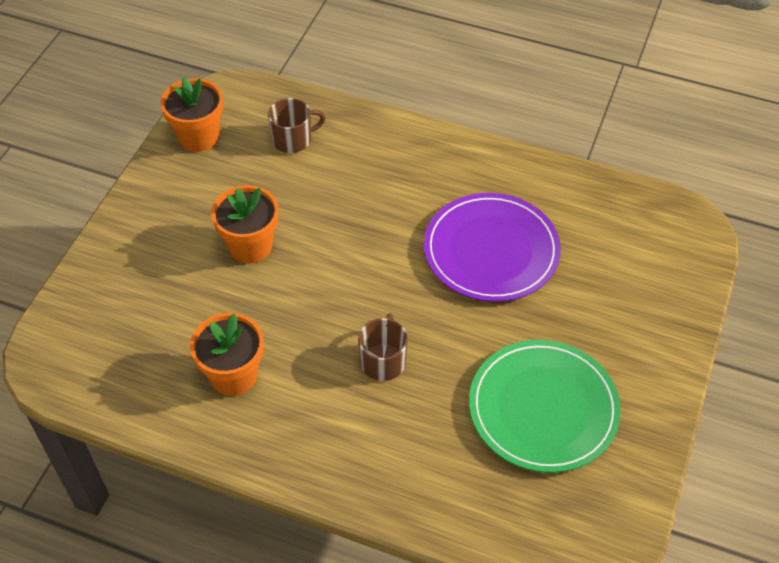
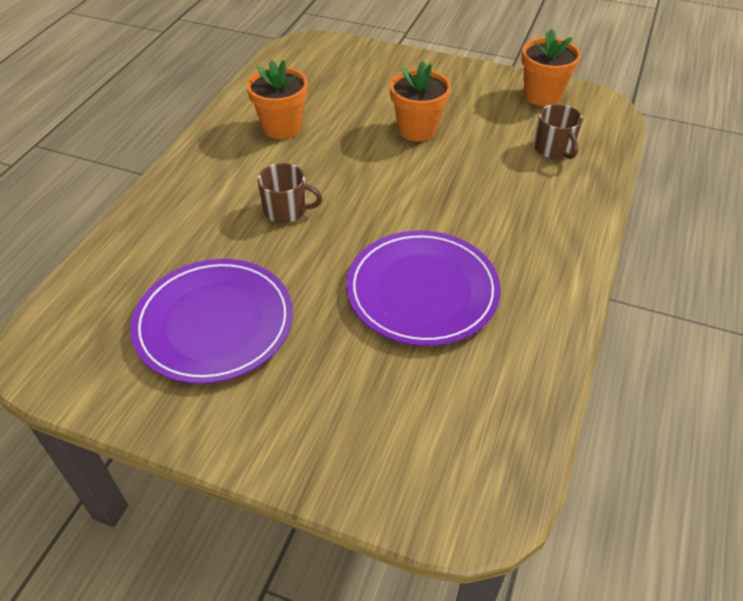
camera: 90 degrees right, 5 degrees down
(543, 408) = (214, 323): green plate -> purple plate

